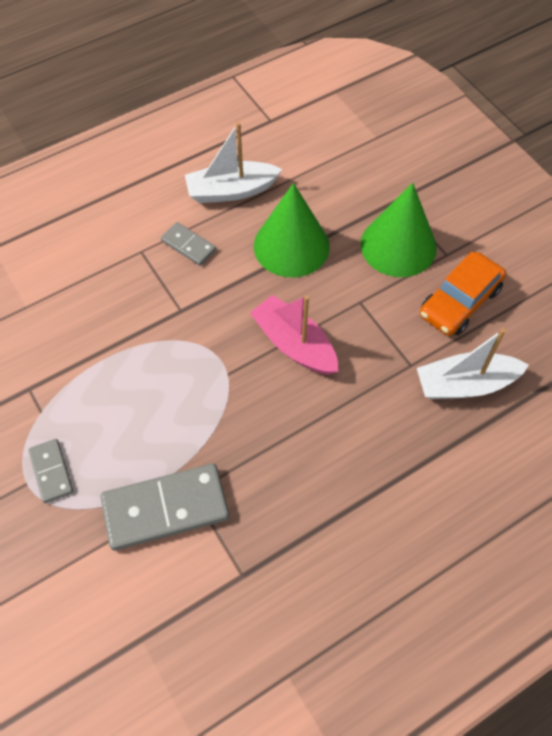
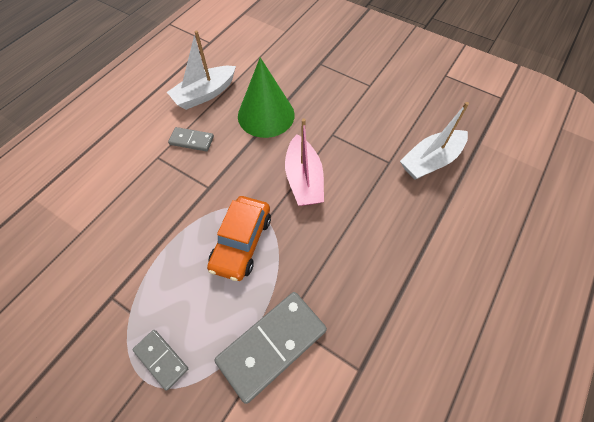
camera: 25 degrees left, 0 degrees up
(294, 344) = (303, 179): pink boat -> pink boat turned 120 degrees counterclockwise
(398, 245) = (336, 90): green cone -> none
(460, 302) = (395, 111): orange car -> orange car (242, 242)

